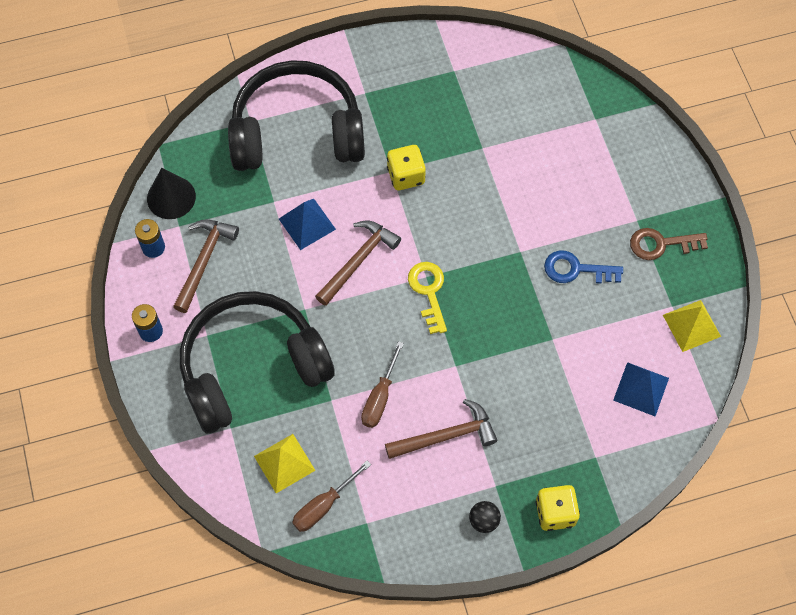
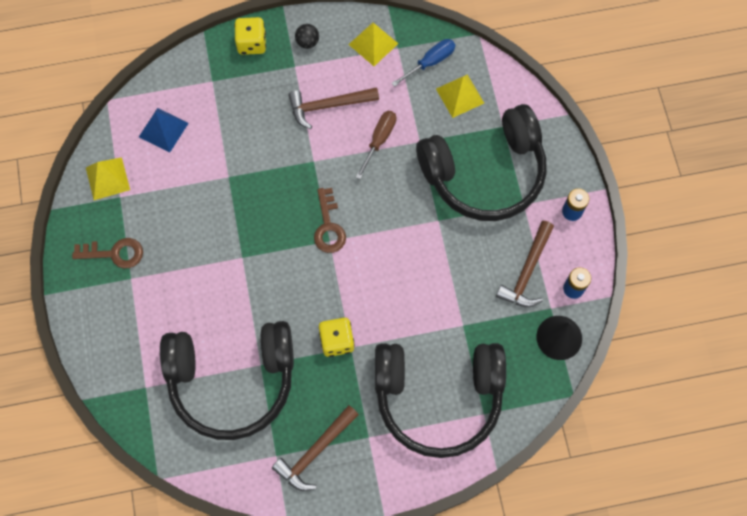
camera: 175 degrees left, 5 degrees up
(307, 224) = (432, 300): blue pyramid -> none
(323, 506) = (430, 62): brown screwdriver -> blue screwdriver
(358, 261) = (388, 260): brown hammer -> brown hammer (315, 452)
(398, 525) = (373, 44): none -> yellow pyramid
(428, 292) = (328, 226): yellow key -> brown key
(508, 131) = (232, 380): none -> black headphones
(576, 269) = (195, 236): blue key -> none

